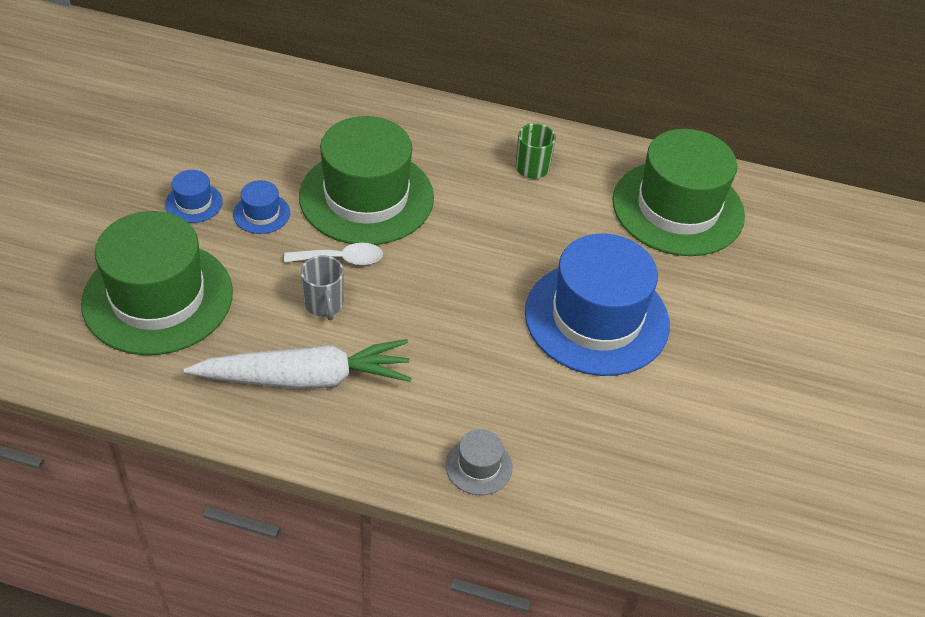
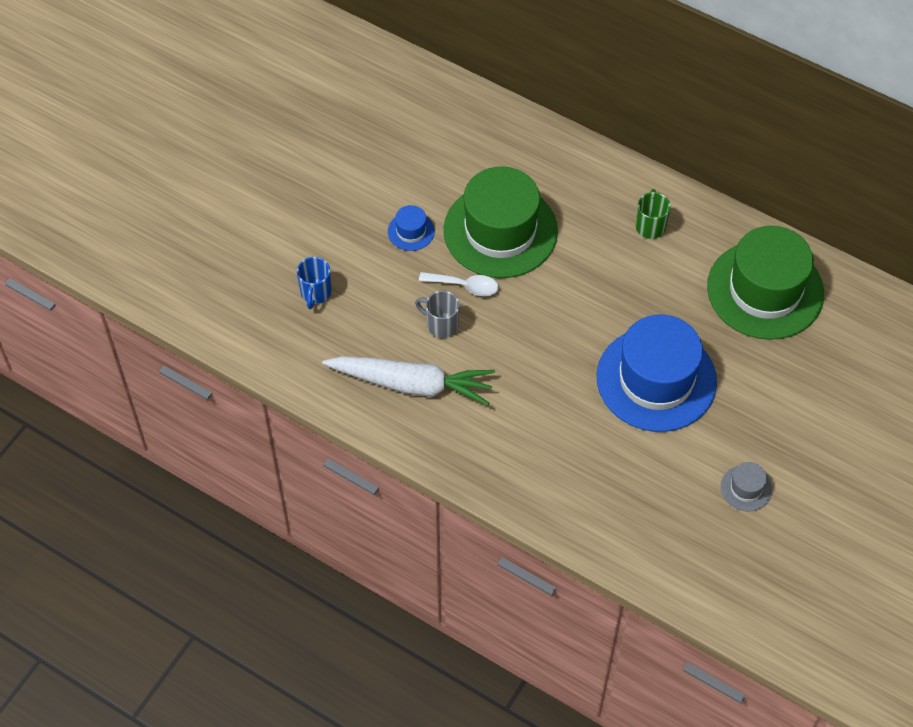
camera: 20 degrees right, 10 degrees up
(158, 297) = (315, 293): green hat -> blue mug
(194, 203) = (359, 211): blue hat -> none
(324, 305) = (441, 324): grey mug -> grey mug turned 120 degrees clockwise
(479, 466) = (522, 482): grey hat -> grey hat (746, 488)

